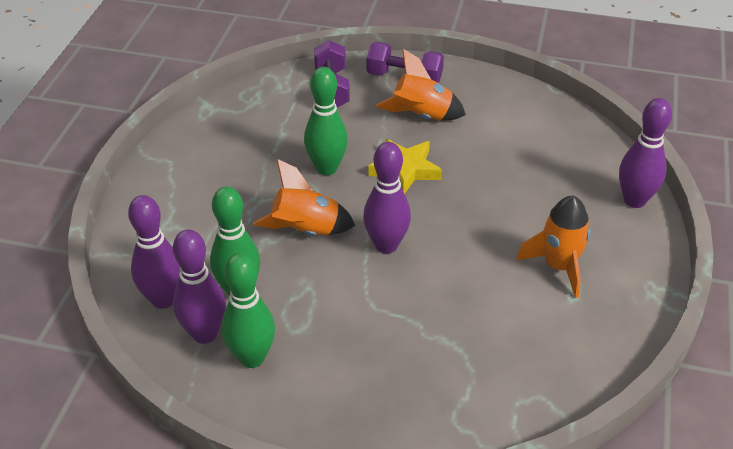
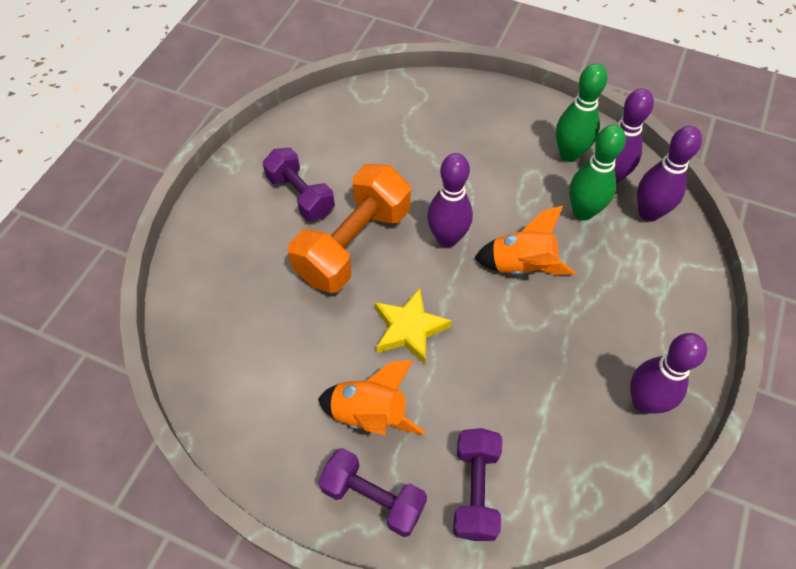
camera: 170 degrees left, 15 degrees up
(326, 168) = (494, 345): green bowling pin -> none
(481, 228) = (353, 244): none -> orange dumbbell
(558, 266) = (301, 195): orange rocket -> purple dumbbell
(634, 200) = (194, 253): purple bowling pin -> purple bowling pin (644, 402)

